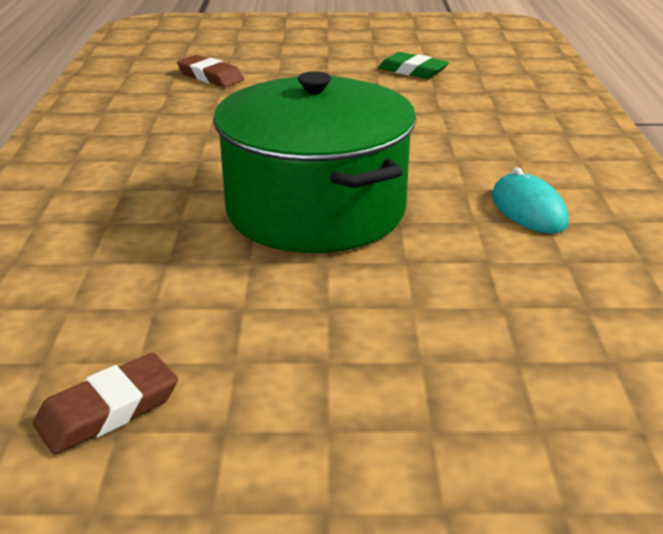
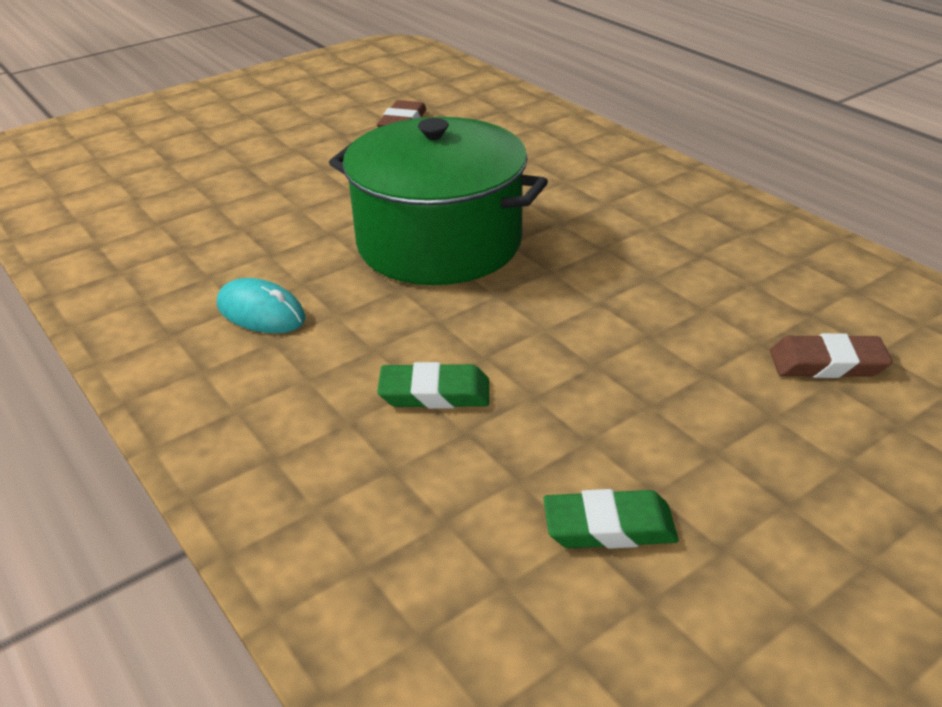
camera: 145 degrees right, 5 degrees up
(439, 128) = (434, 393): none -> green eraser

